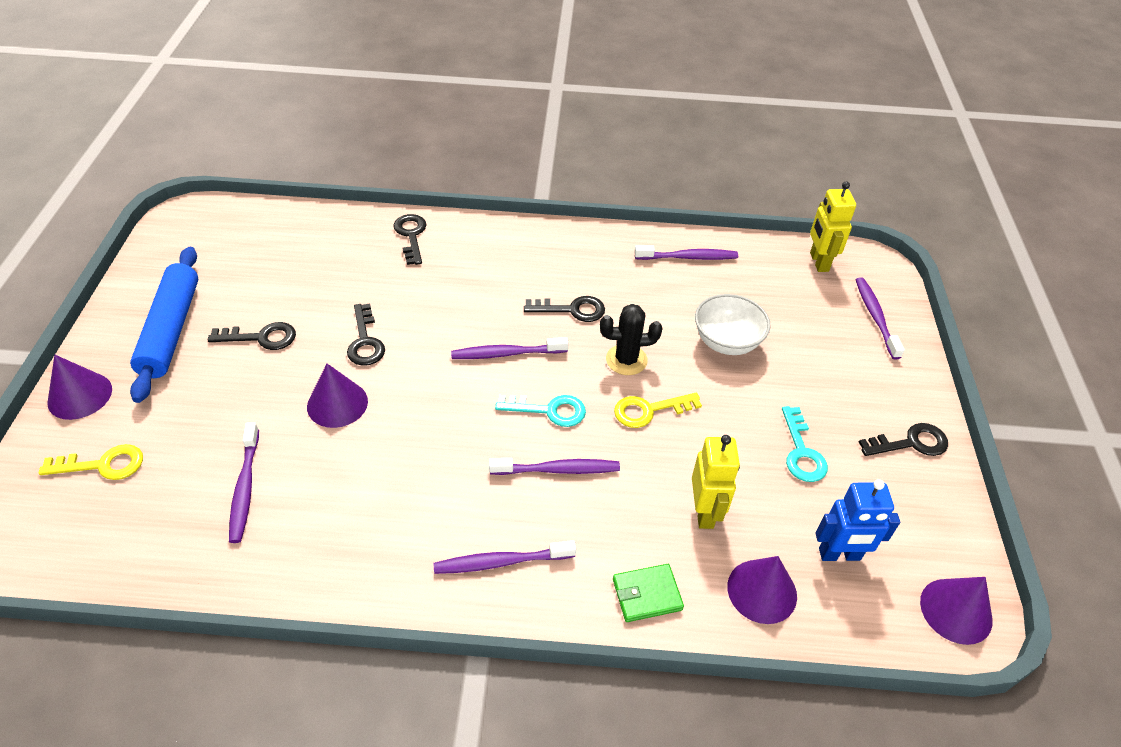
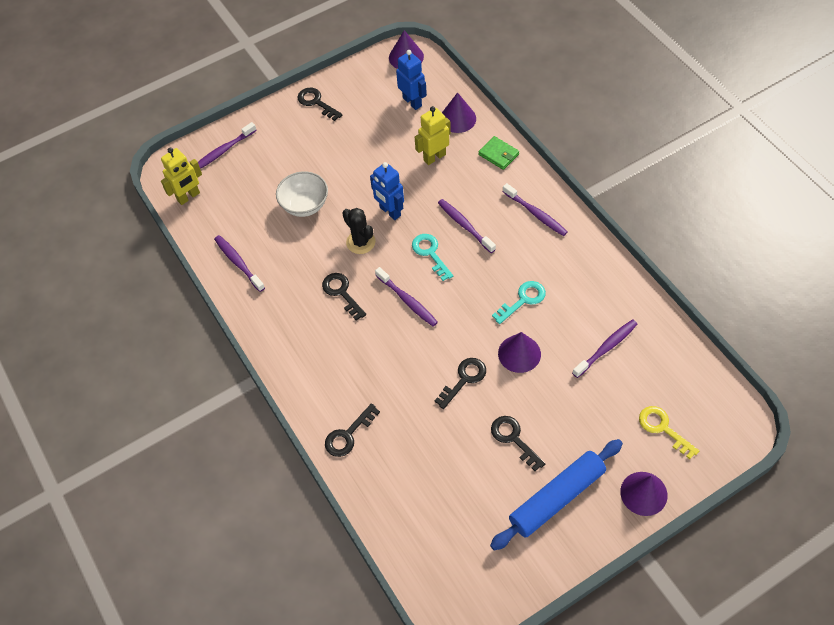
camera: 120 degrees left, 10 degrees up
(649, 410) = (390, 211): yellow key -> blue robot
(801, 452) = (361, 139): turquoise key -> turquoise key (523, 300)

